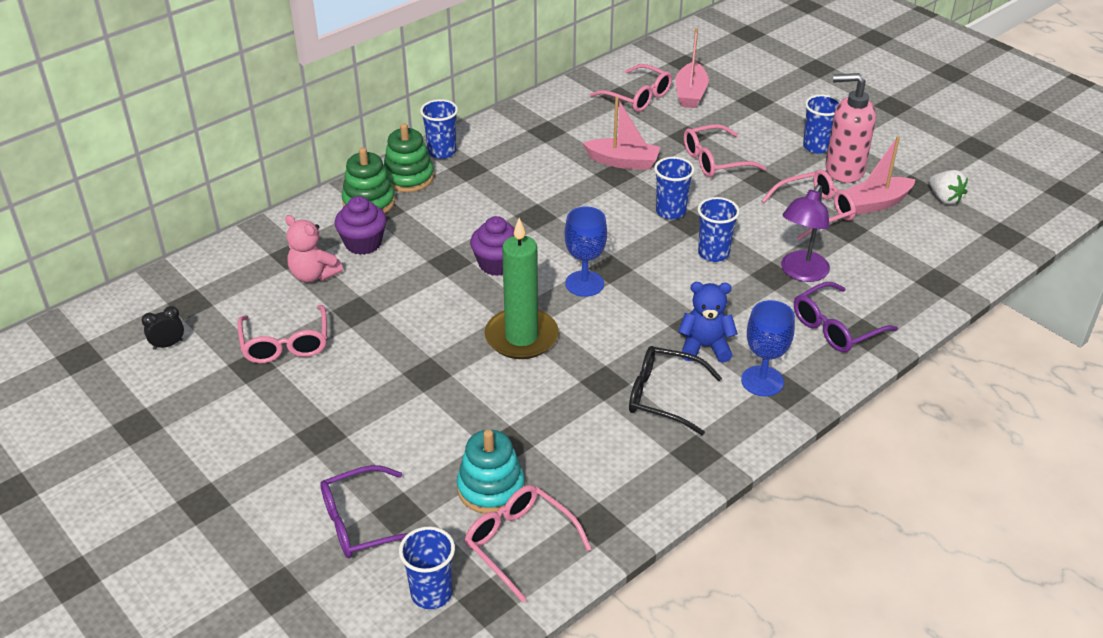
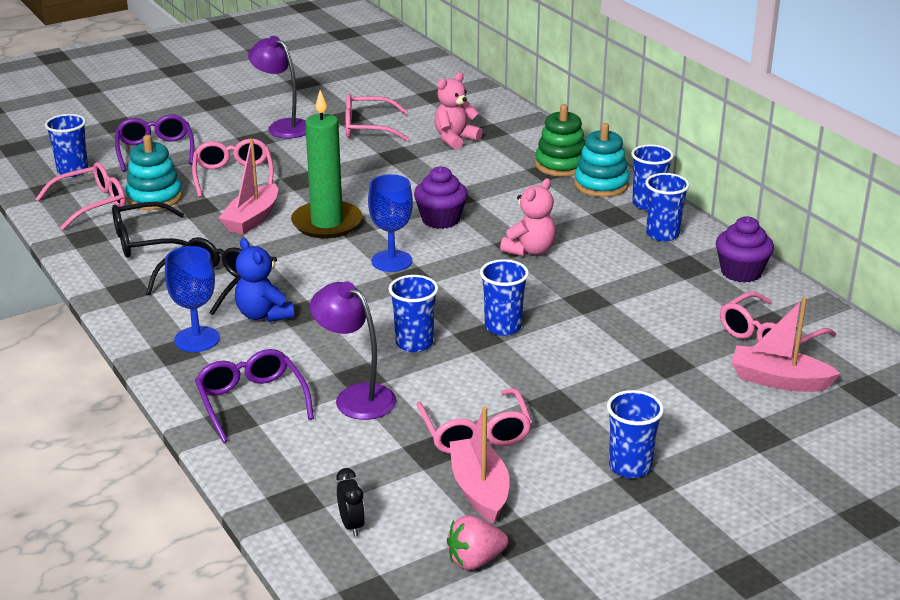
camera: 100 degrees right, 10 degrees down
(168, 345) = (387, 89): black clock -> black clock (351, 525)
(283, 417) = (283, 126): none -> purple lamp
(363, 243) = (495, 160): purple cupcake -> purple cupcake (741, 272)
(408, 177) = (601, 185): green stacking toy -> turquoise stacking toy
(496, 143) = (662, 234): none -> blue cup
(542, 208) = (530, 250): none -> pink teddy bear
(595, 468) = (144, 241): none -> black glasses
(623, 162) = (612, 308): pink boat -> pink boat (252, 219)
(705, 347) = (263, 315): blue teddy bear -> blue teddy bear turned 135 degrees clockwise
(714, 161) = (606, 374): pink glasses -> pink glasses (233, 176)
(843, 170) = (565, 478): pink soap dispenser -> none
(944, 198) = (475, 560): white strawberry -> pink strawberry

